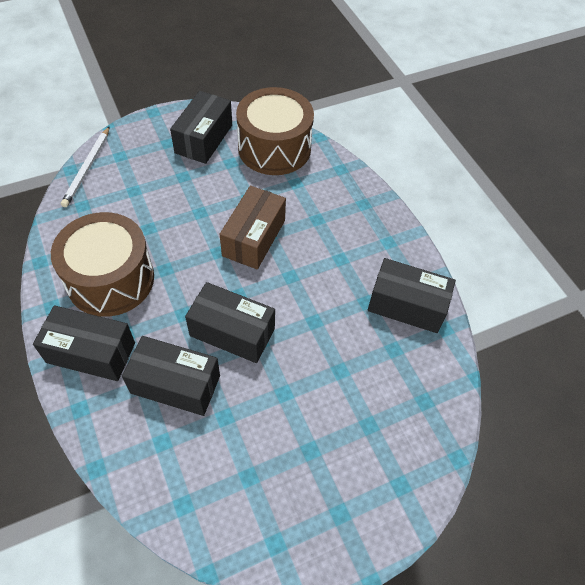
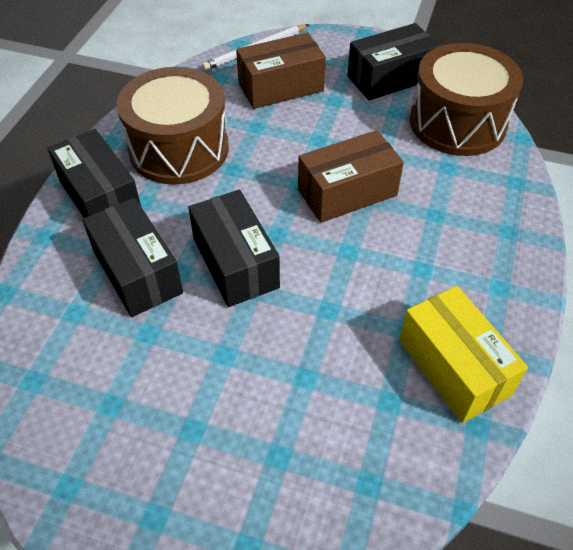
camera: 45 degrees right, 5 degrees down
(136, 188) = (281, 87): none -> brown box
(406, 305) = (453, 367): black box -> yellow box

